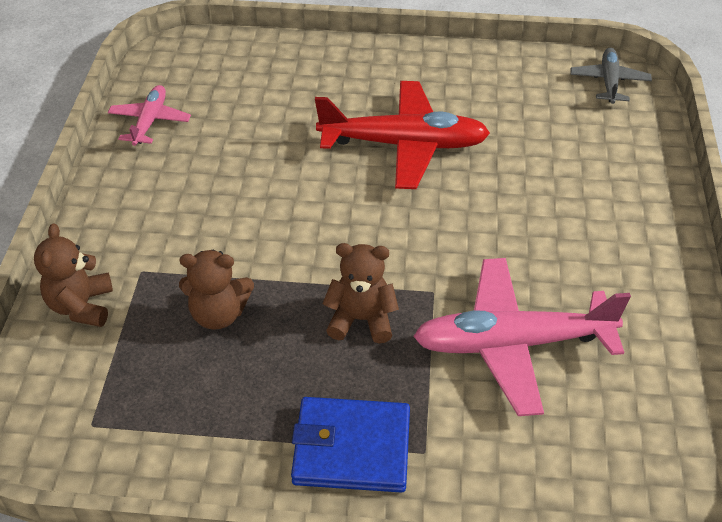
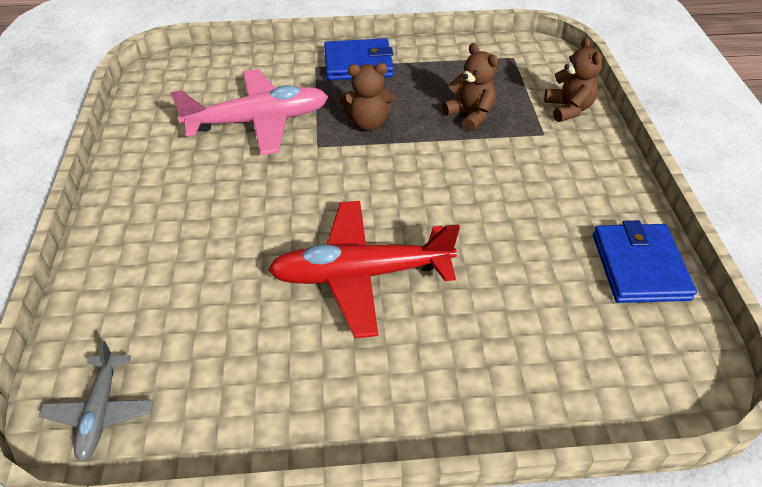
camera: 170 degrees right, 0 degrees up
(150, 121) = (639, 266): pink plane -> blue wallet
(219, 314) = (470, 115): brown teddy bear -> brown teddy bear turned 60 degrees clockwise

